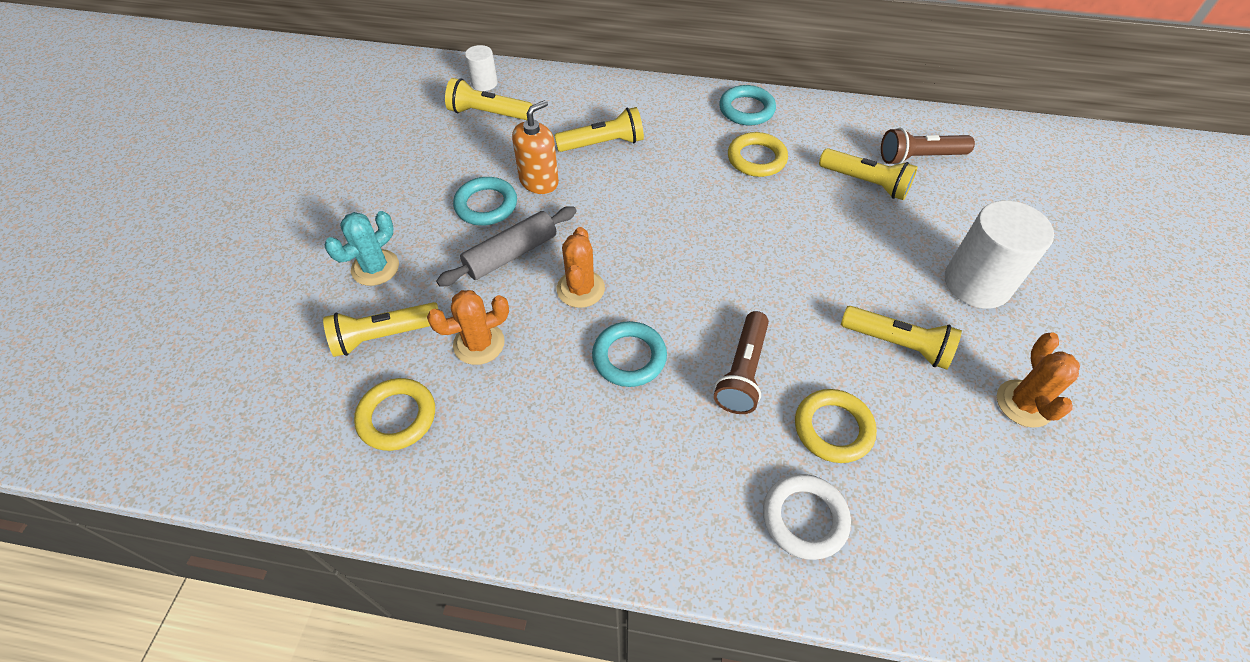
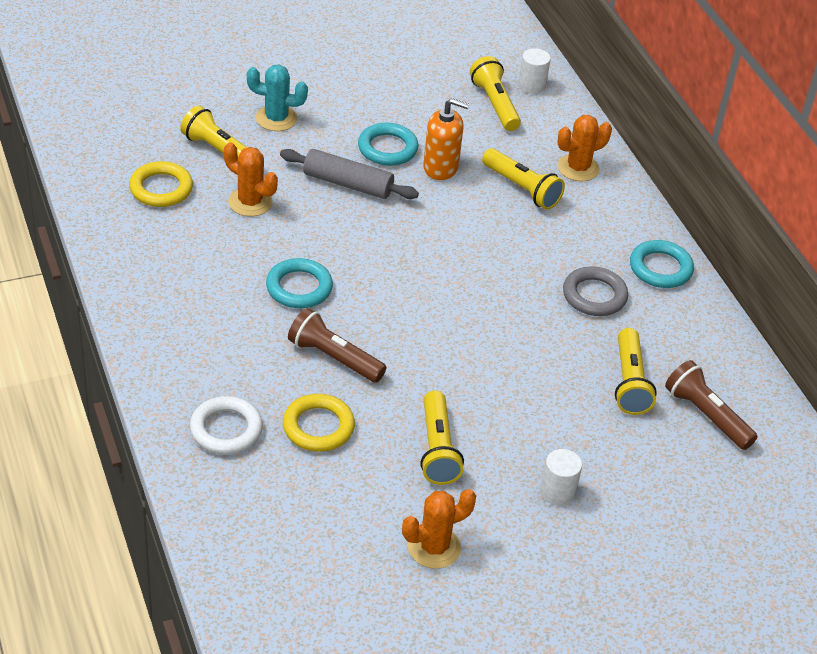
camera: 55 degrees right, 10 degrees down
(580, 289) = (344, 236): orange cactus -> orange cactus (578, 168)
(742, 372) = (334, 358): brown flashlight -> brown flashlight turned 45 degrees clockwise
(756, 158) = (594, 295): yellow ring -> grey ring
(977, 283) = (557, 492): white cylinder -> white cylinder, size x0.51

